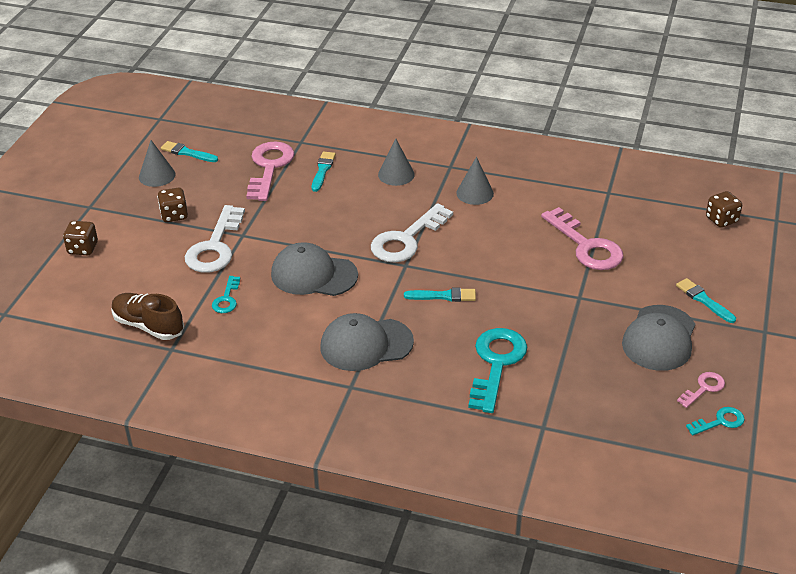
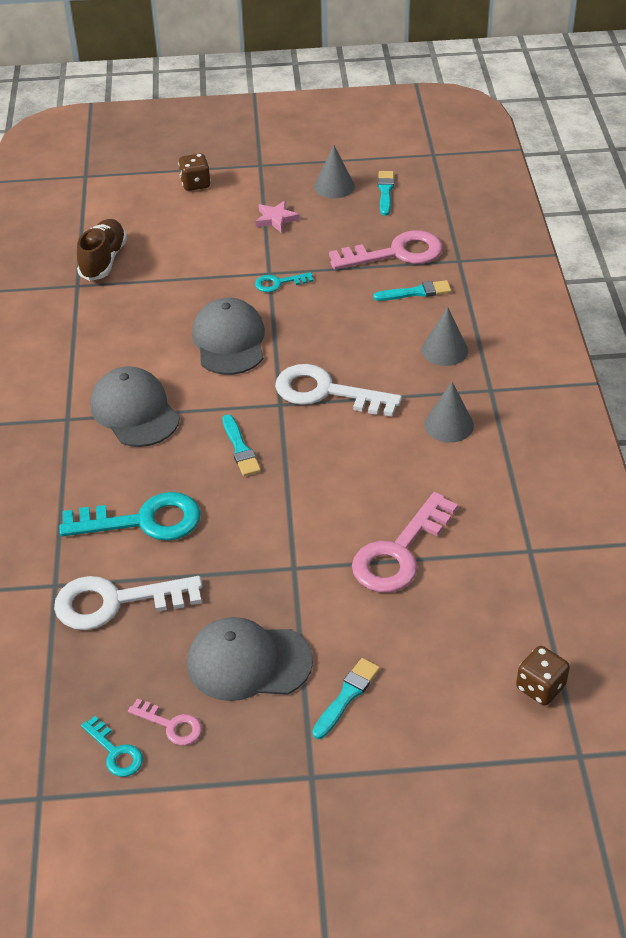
camera: 70 degrees right, 5 degrees up
(174, 215) = (276, 219): brown dice -> pink star
(215, 246) = (241, 261): white key -> white key (116, 602)
(226, 299) = (164, 295): turquoise key -> turquoise key (279, 283)

